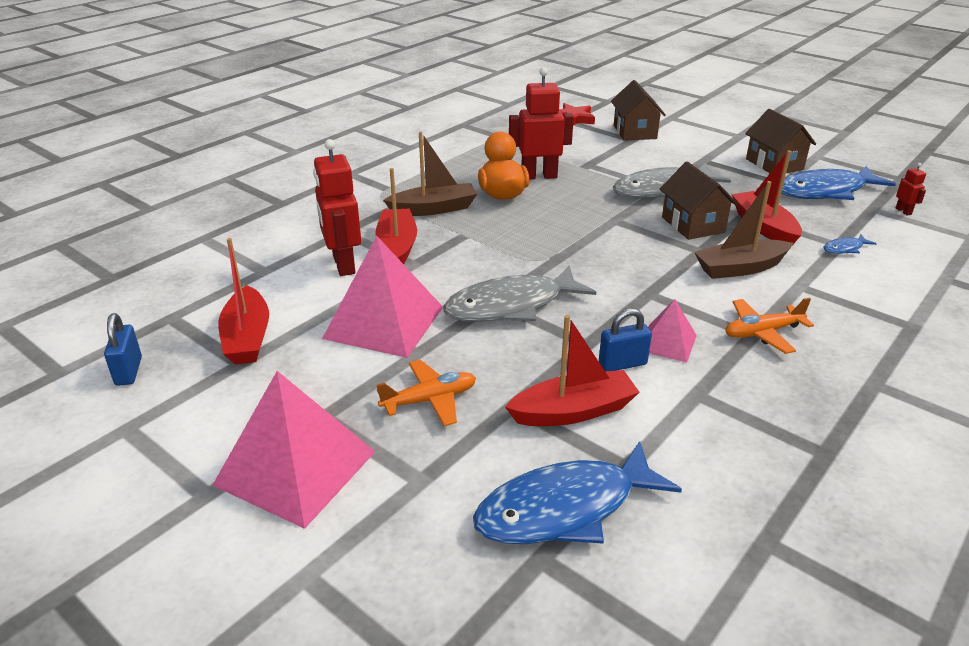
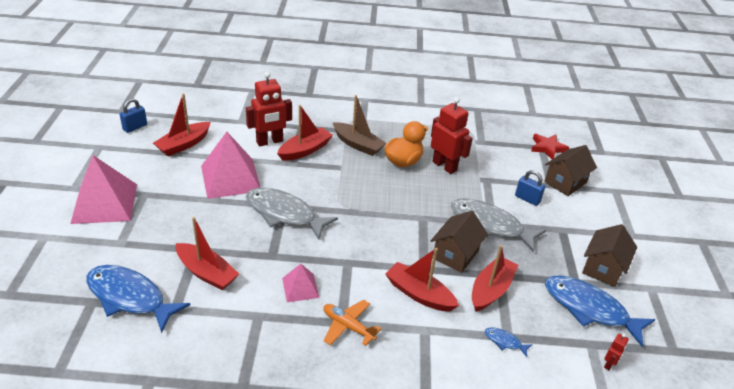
camera: 50 degrees right, 5 degrees up
(343, 265) = (269, 142): red robot -> red robot turned 150 degrees counterclockwise
(430, 400) = (179, 221): orange plane -> none
(622, 364) = (263, 276): blue padlock -> blue padlock (527, 199)
(740, 268) = (419, 294): brown boat -> red boat

